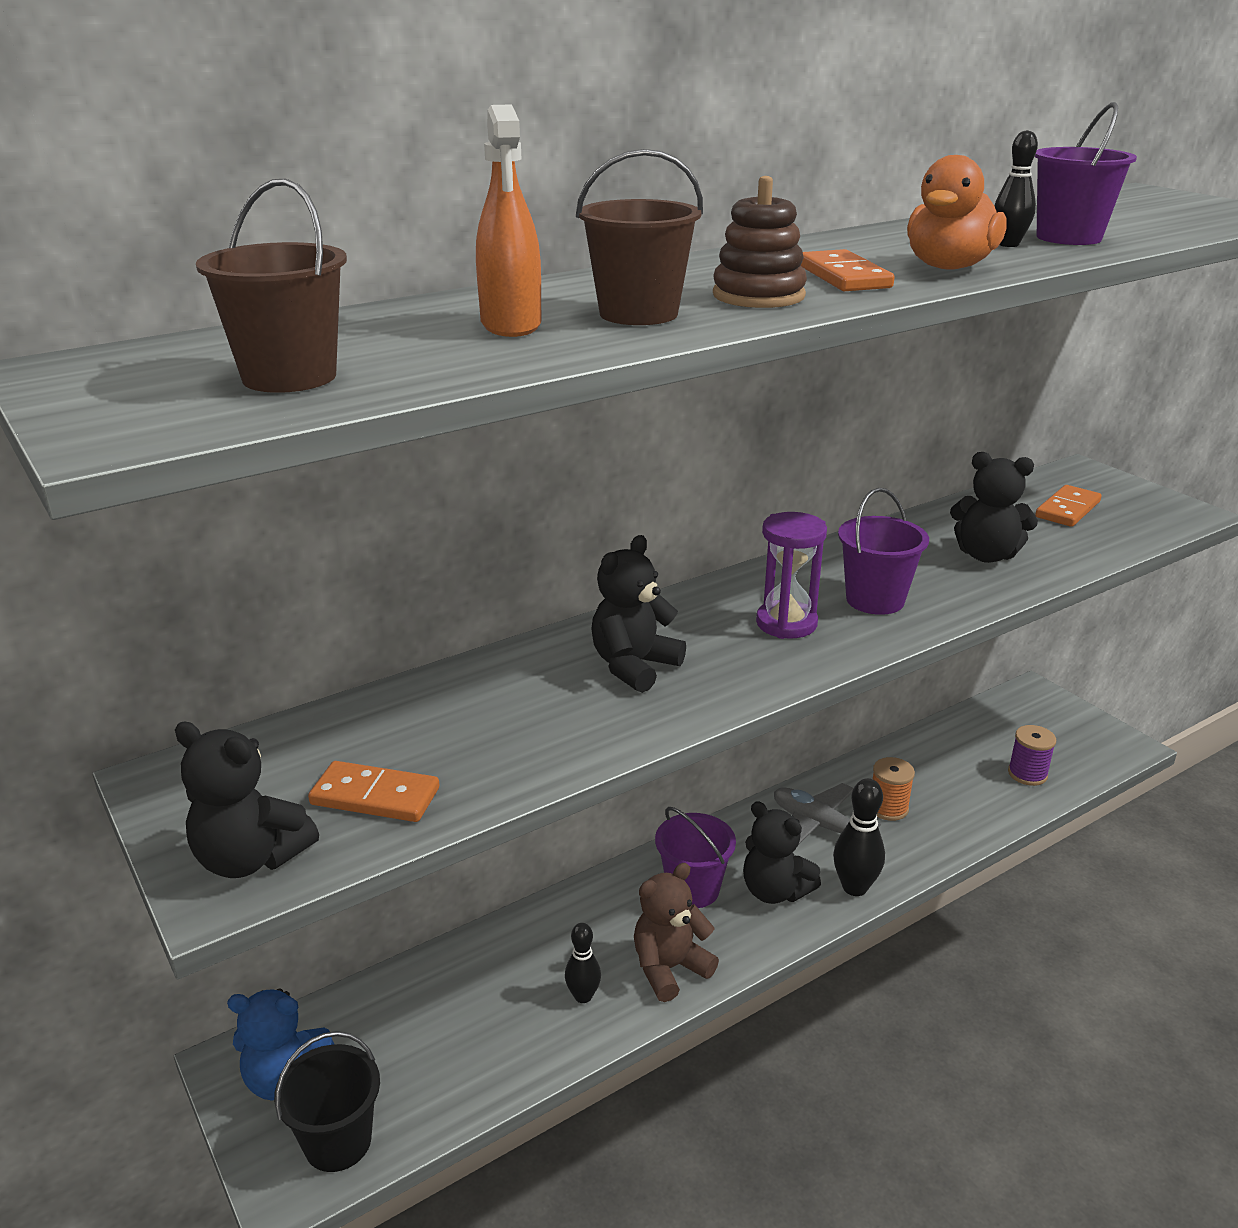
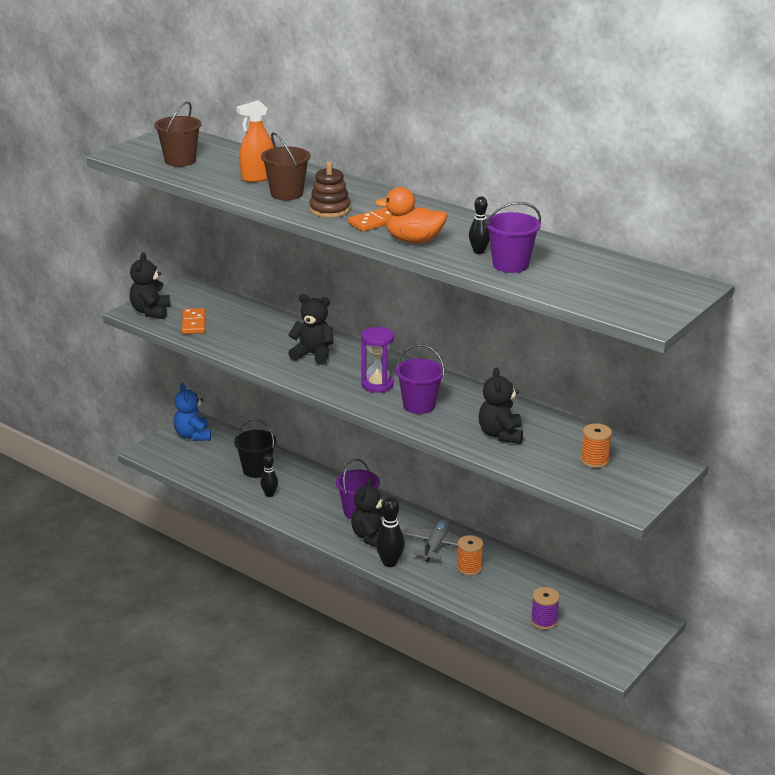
camera: 70 degrees right, 0 degrees up
(338, 1141) = (169, 455): black bucket -> black bucket (256, 470)
(669, 968) = (299, 514): brown teddy bear -> none
(1067, 509) = (594, 460): orange domino -> orange spool

